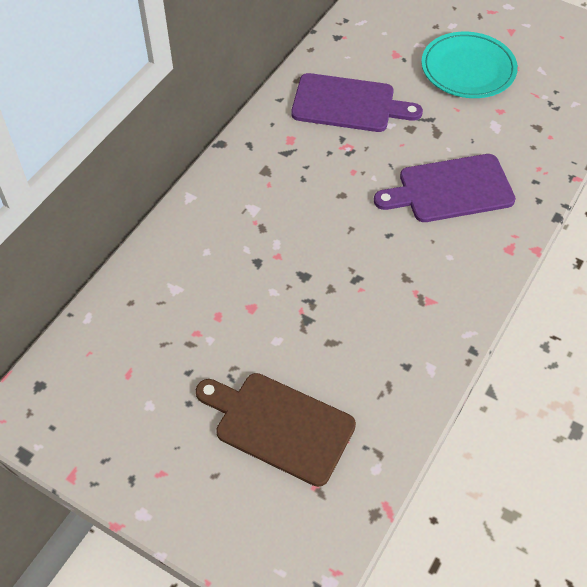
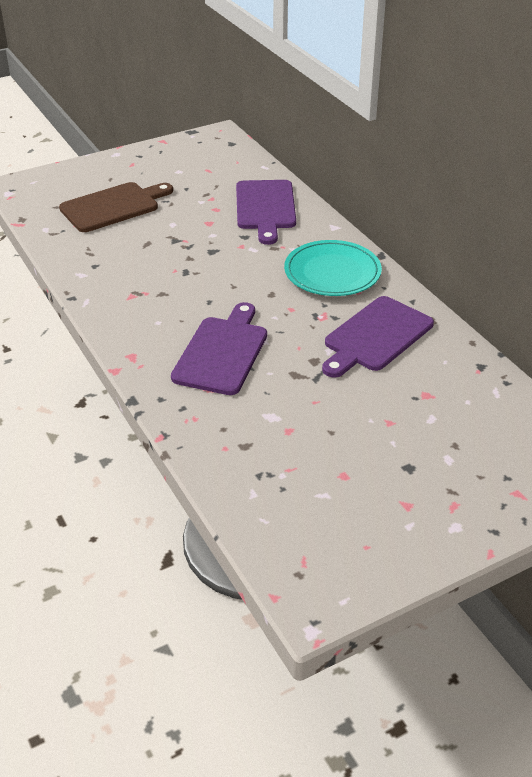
camera: 120 degrees right, 15 degrees down
(187, 271) = (265, 208): none -> purple cutting board
(468, 69) = (367, 436): turquoise plate -> turquoise plate (332, 272)

